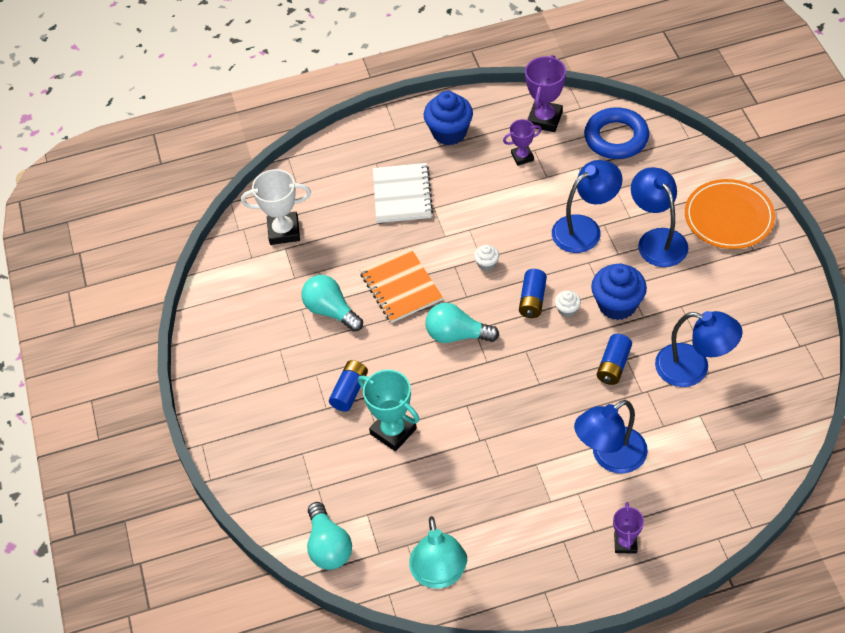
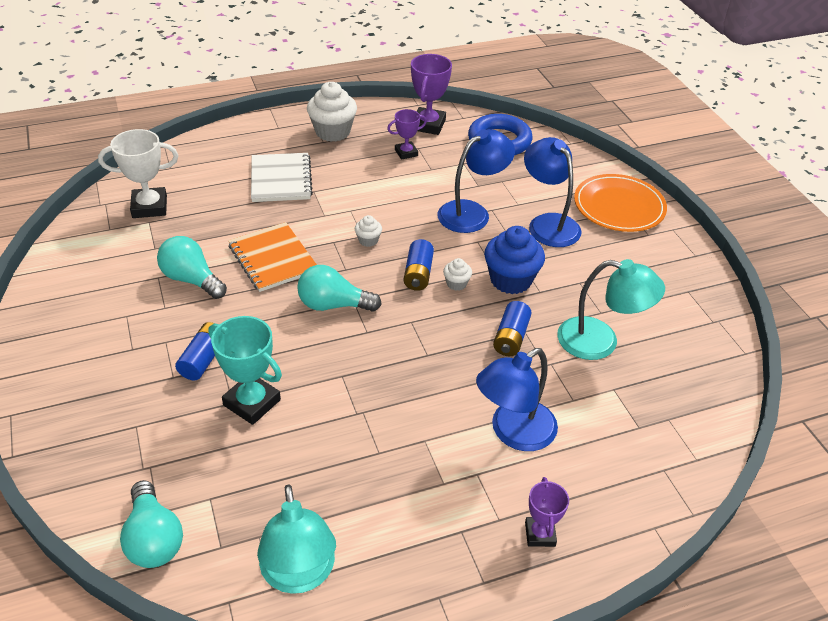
camera: 10 degrees left, 10 degrees down
(449, 132) = (332, 132): blue cupcake -> white cupcake
(693, 368) = (600, 342): blue lamp -> turquoise lamp

